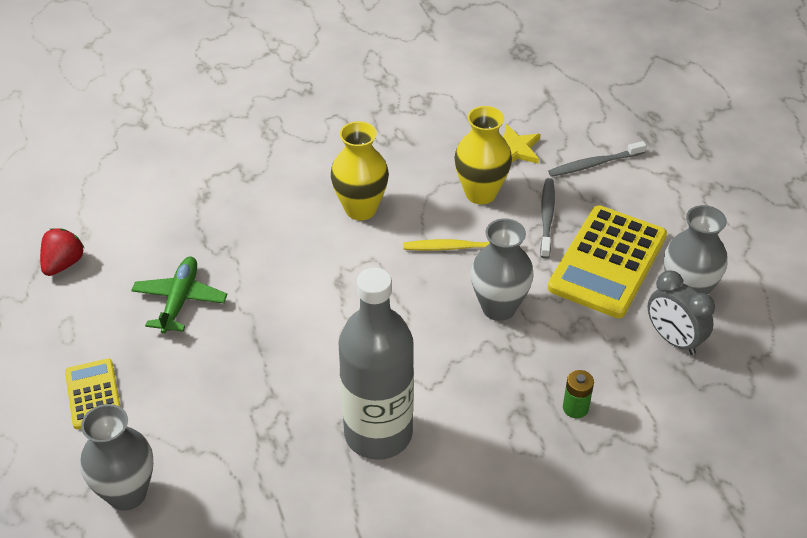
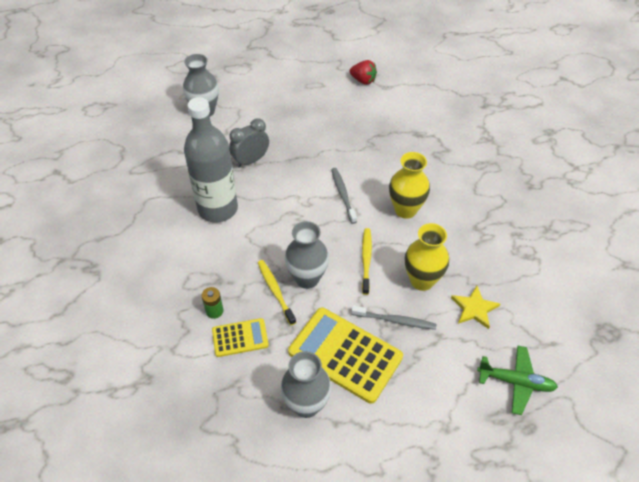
camera: 95 degrees right, 5 degrees up
(93, 394) = (269, 96): yellow calculator -> yellow calculator (240, 338)
(180, 300) = (331, 126): green plane -> green plane (516, 382)
(526, 341) = (275, 291): none -> yellow toothbrush
(594, 164) = (458, 365): grey toothbrush -> grey toothbrush (343, 194)
(673, 339) = (262, 385): grey clock -> grey clock (251, 160)

